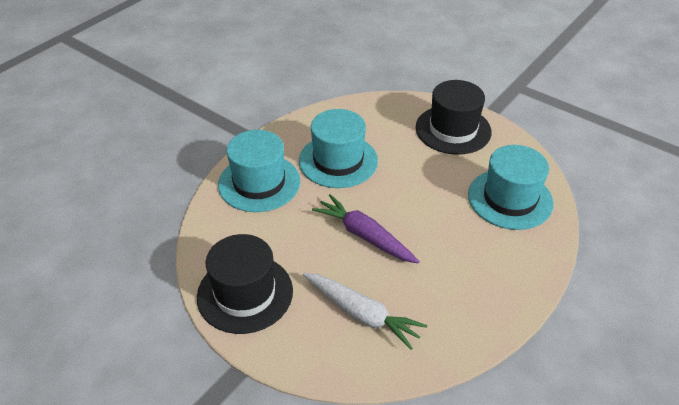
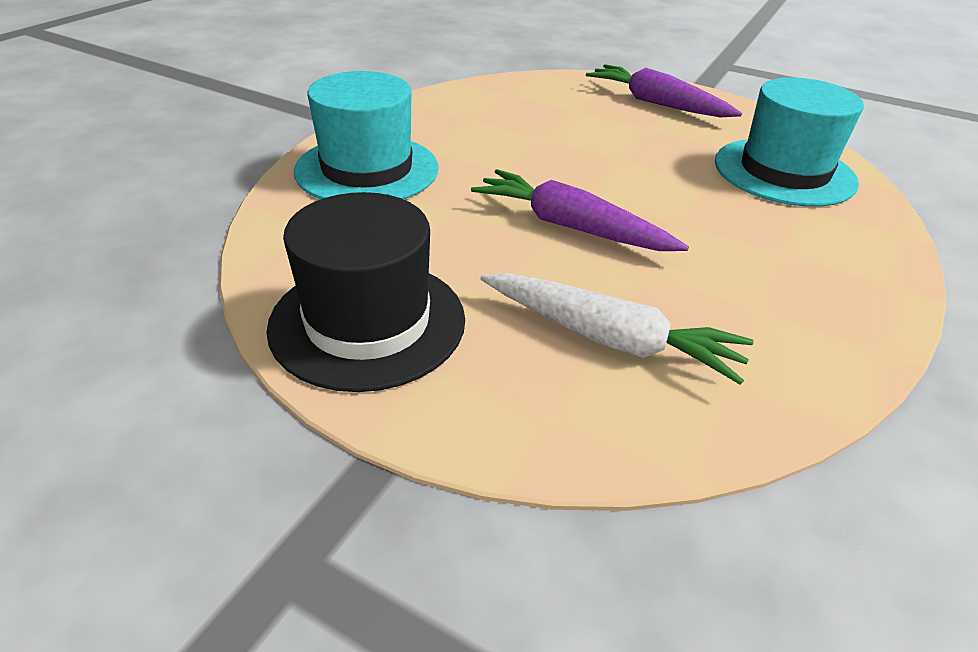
camera: 10 degrees left, 5 degrees down
(338, 160) = (493, 140): turquoise hat -> none
(453, 129) = (657, 103): black hat -> purple carrot

